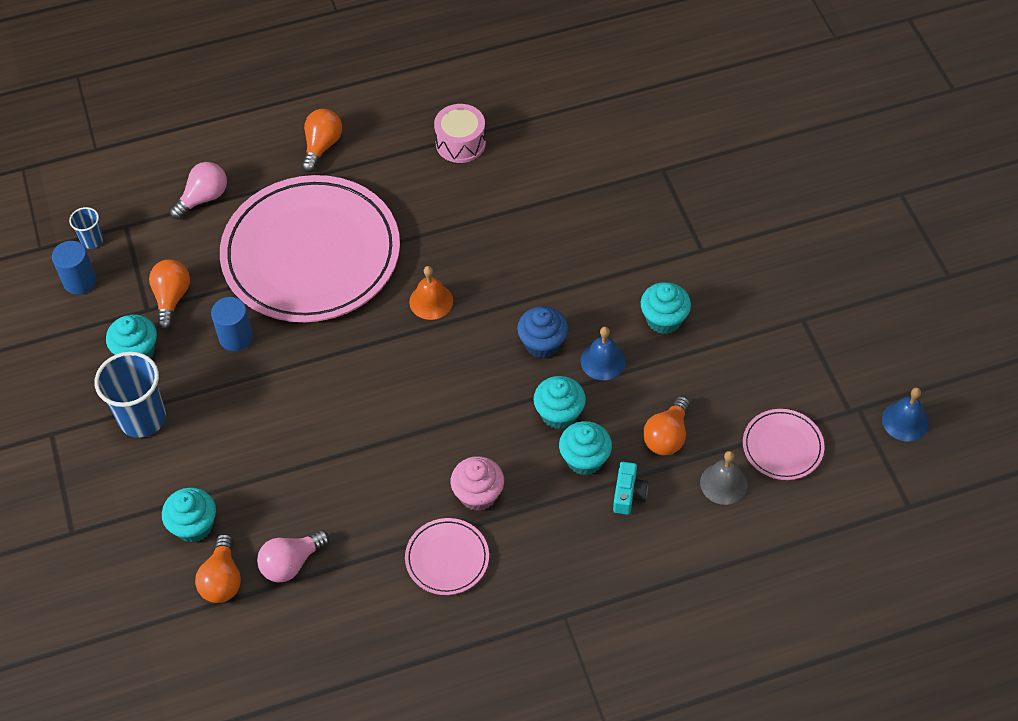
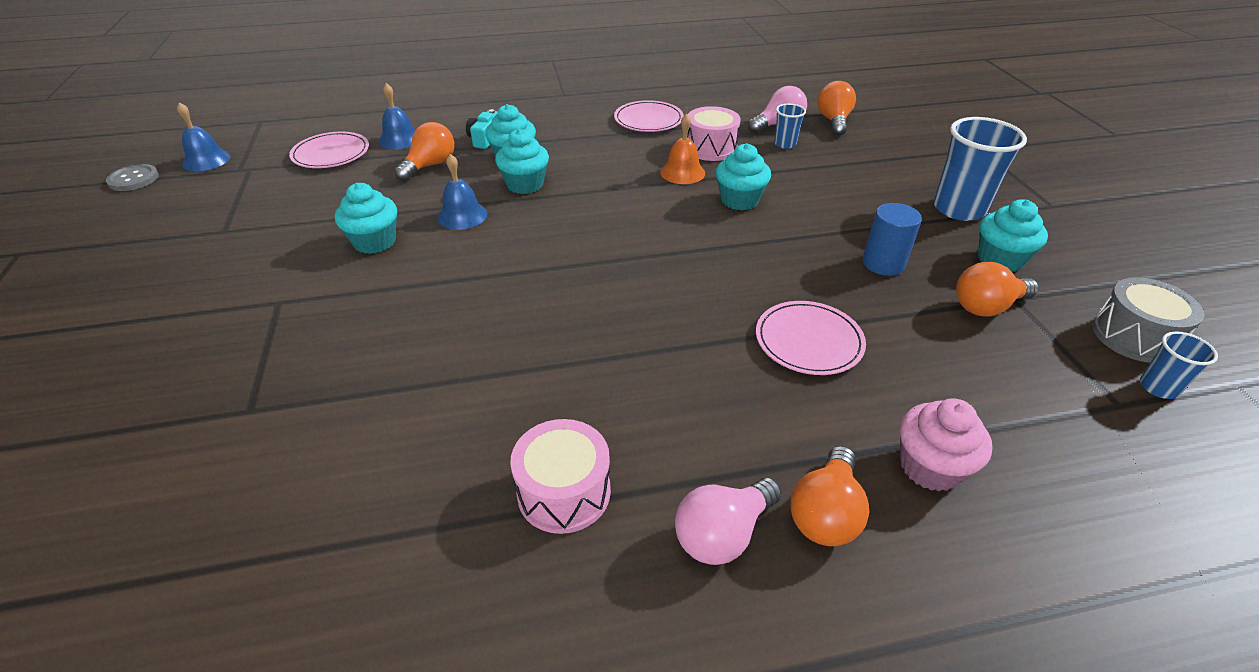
camera: 175 degrees left, 15 degrees down
(79, 281) = (1133, 336): blue cylinder -> grey drum
(171, 298) = (987, 307): orange light bulb -> orange light bulb turned 60 degrees clockwise
(194, 526) = (870, 146): turquoise cupcake -> turquoise cupcake (739, 200)
(203, 198) = (1011, 436): pink light bulb -> pink light bulb (723, 534)
(289, 519) = (785, 144): none -> blue cup
(311, 254) = (808, 341): pink plate -> pink plate, size x0.42
(373, 502) = (710, 148): none -> pink drum
(431, 301) = (643, 278): orange bell -> orange bell (682, 172)
(478, 494) = (616, 146): pink cupcake -> pink cupcake (930, 467)
(542, 344) = (521, 233): blue cupcake -> none
(723, 483) = (400, 139): grey bell -> blue bell
(949, 382) = (133, 179): none -> grey button

